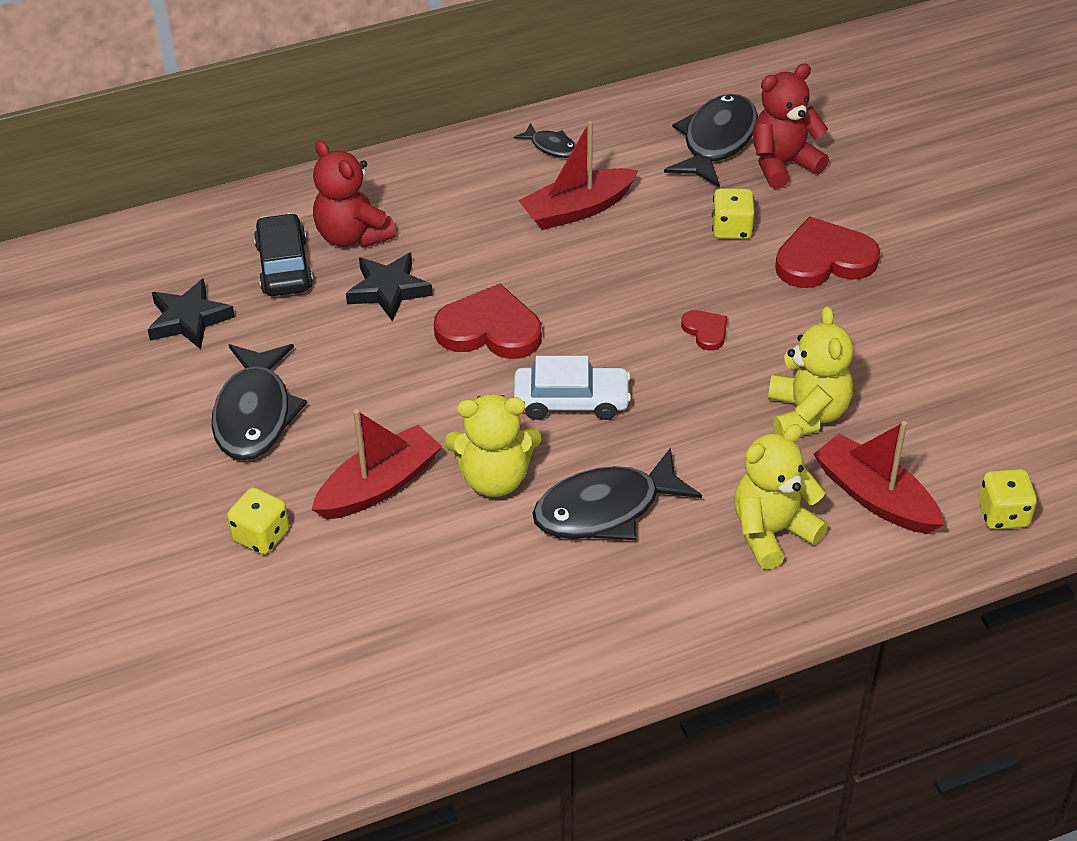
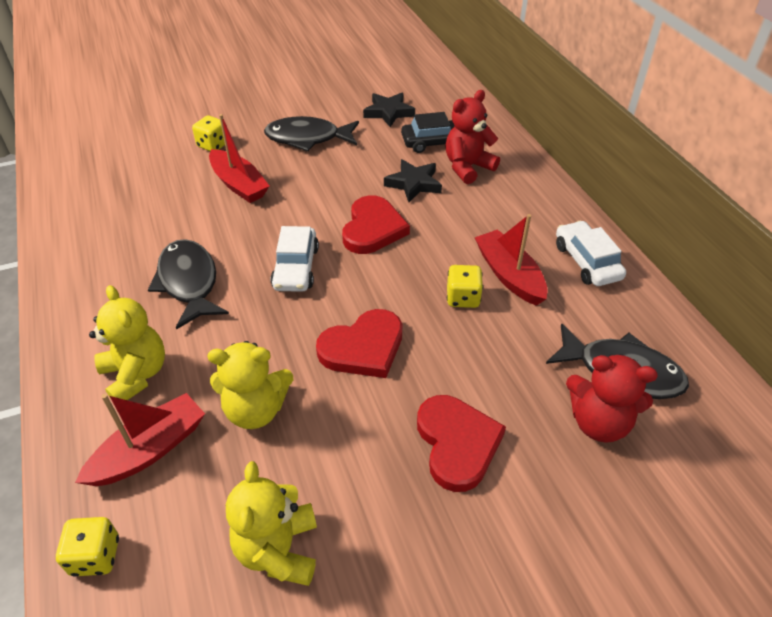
camera: 90 degrees right, 0 degrees up
(494, 478) = (232, 231): yellow teddy bear -> yellow teddy bear (278, 549)
(551, 146) = (587, 261): black fish -> white car
(705, 331) = (363, 347): red heart -> red heart, size x2.02
(731, 229) = (495, 374): yellow dice -> yellow dice (463, 298)
(783, 164) = (598, 422): red teddy bear -> red teddy bear turned 135 degrees clockwise

